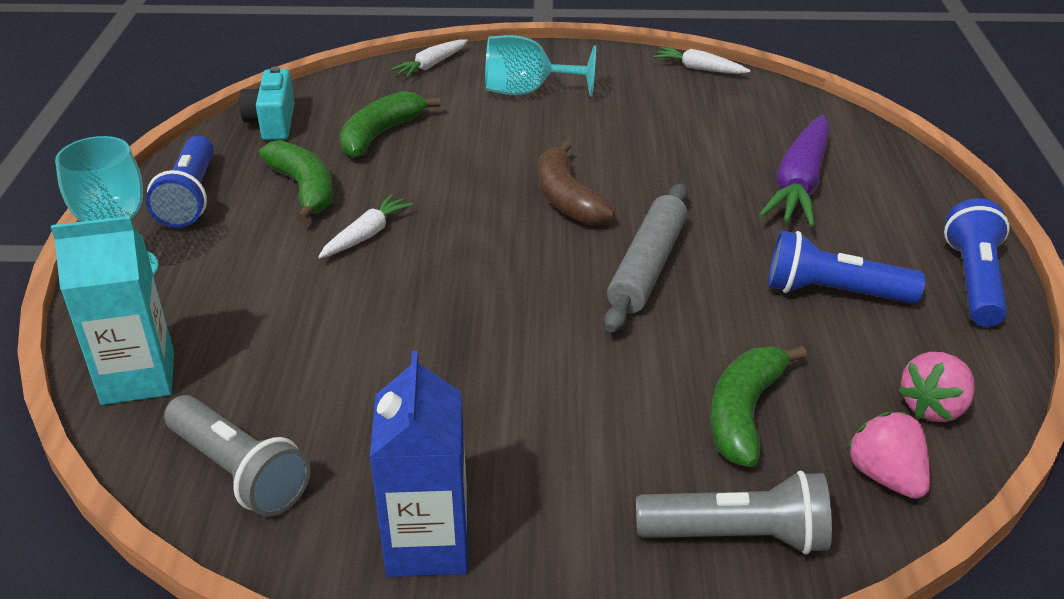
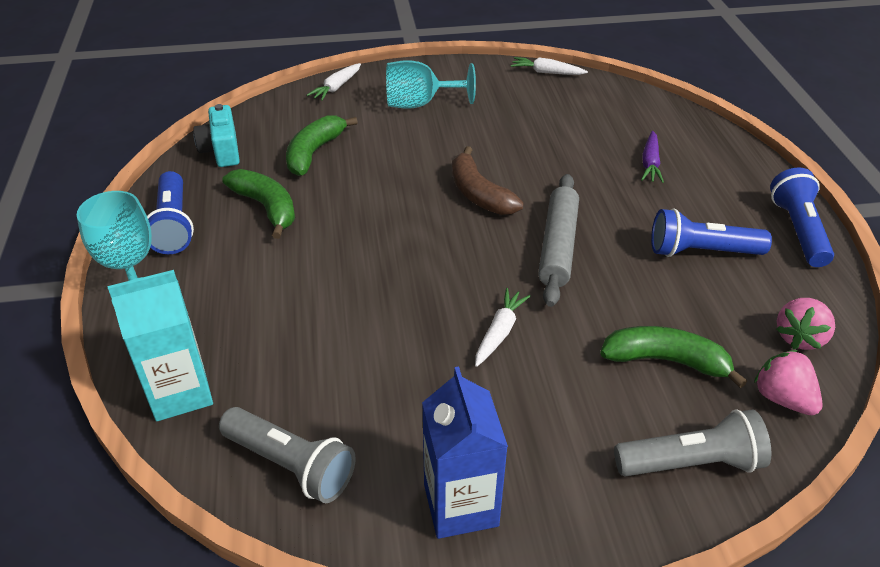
camera: 10 degrees left, 5 degrees up
(366, 235) = (329, 243): white carrot -> white carrot (499, 332)
(744, 413) = (666, 360): green banana -> green banana turned 90 degrees clockwise
(800, 184) = (650, 163): purple carrot -> purple carrot, size x0.55

